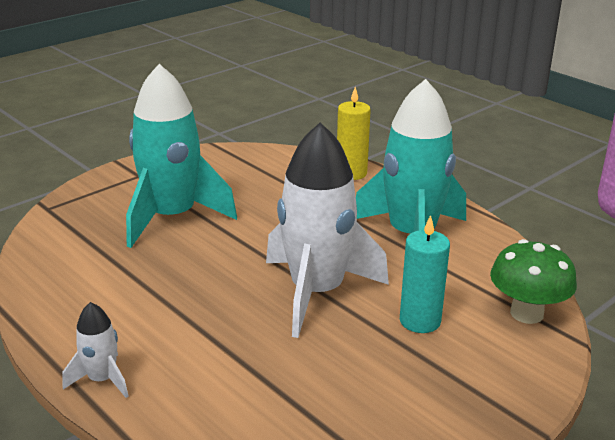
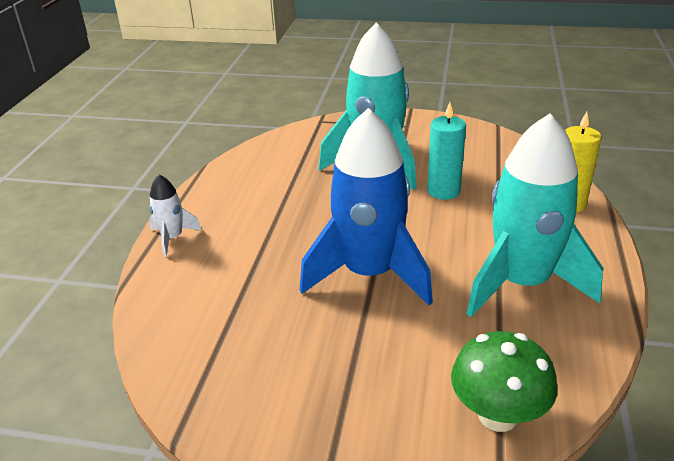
camera: 55 degrees right, 5 degrees up
(317, 292) = (369, 274): white rocket -> blue rocket
(420, 321) = (399, 348): turquoise candle -> turquoise candle (443, 191)

